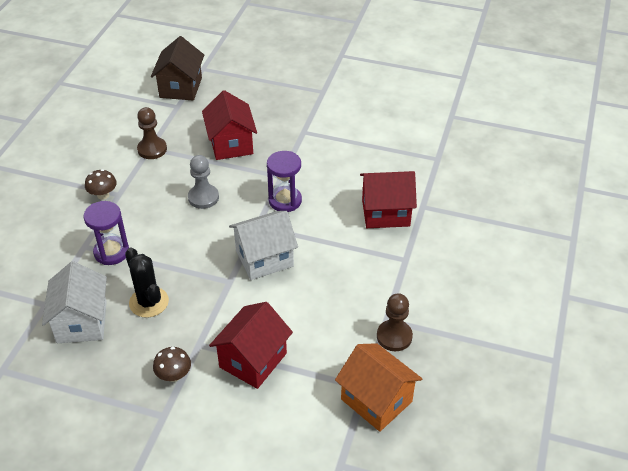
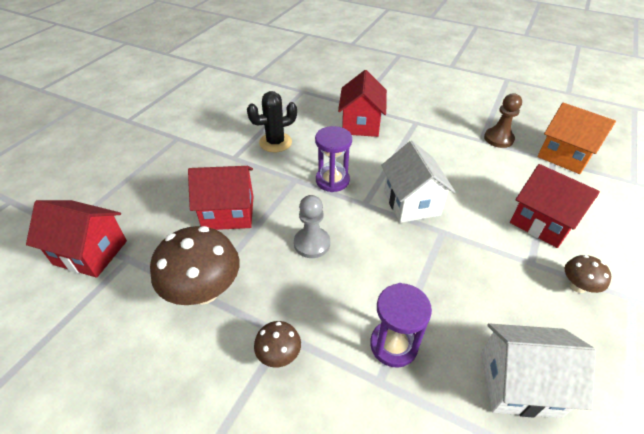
camera: 80 degrees left, 0 degrees up
(149, 302) = (477, 305): black cactus -> black cactus (275, 142)
(152, 149) = (204, 290): brown pawn -> brown mushroom
(181, 87) = (91, 252): brown house -> red house
(376, 400) = (564, 156): orange house -> orange house turned 75 degrees clockwise

